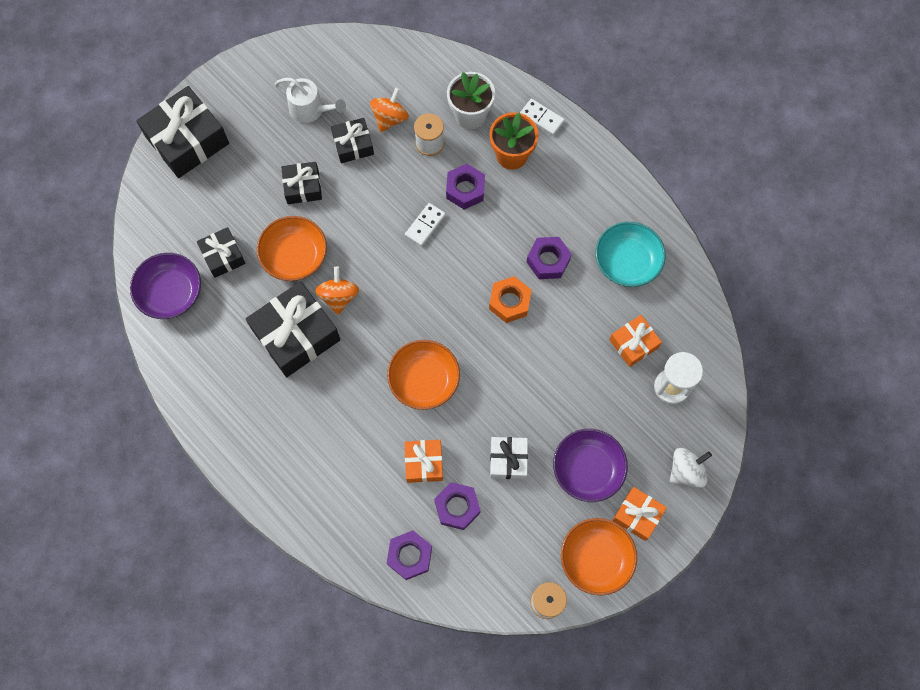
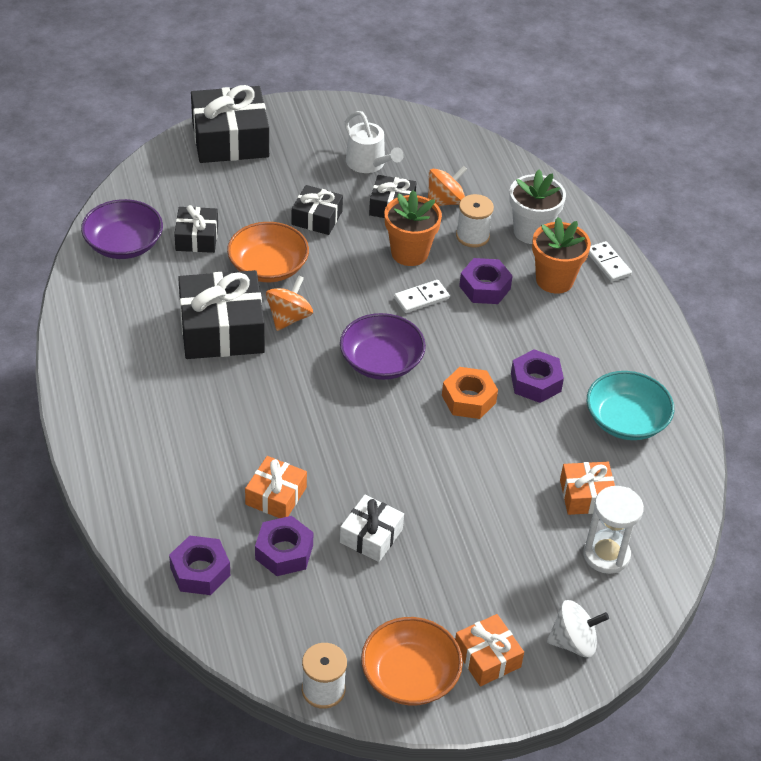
camera: 25 degrees right, 25 degrees down
(392, 185) = (409, 253): none -> orange flower pot
(424, 380) = (328, 424): orange bowl -> none
(587, 469) = (457, 586): purple bowl -> purple bowl (381, 361)

